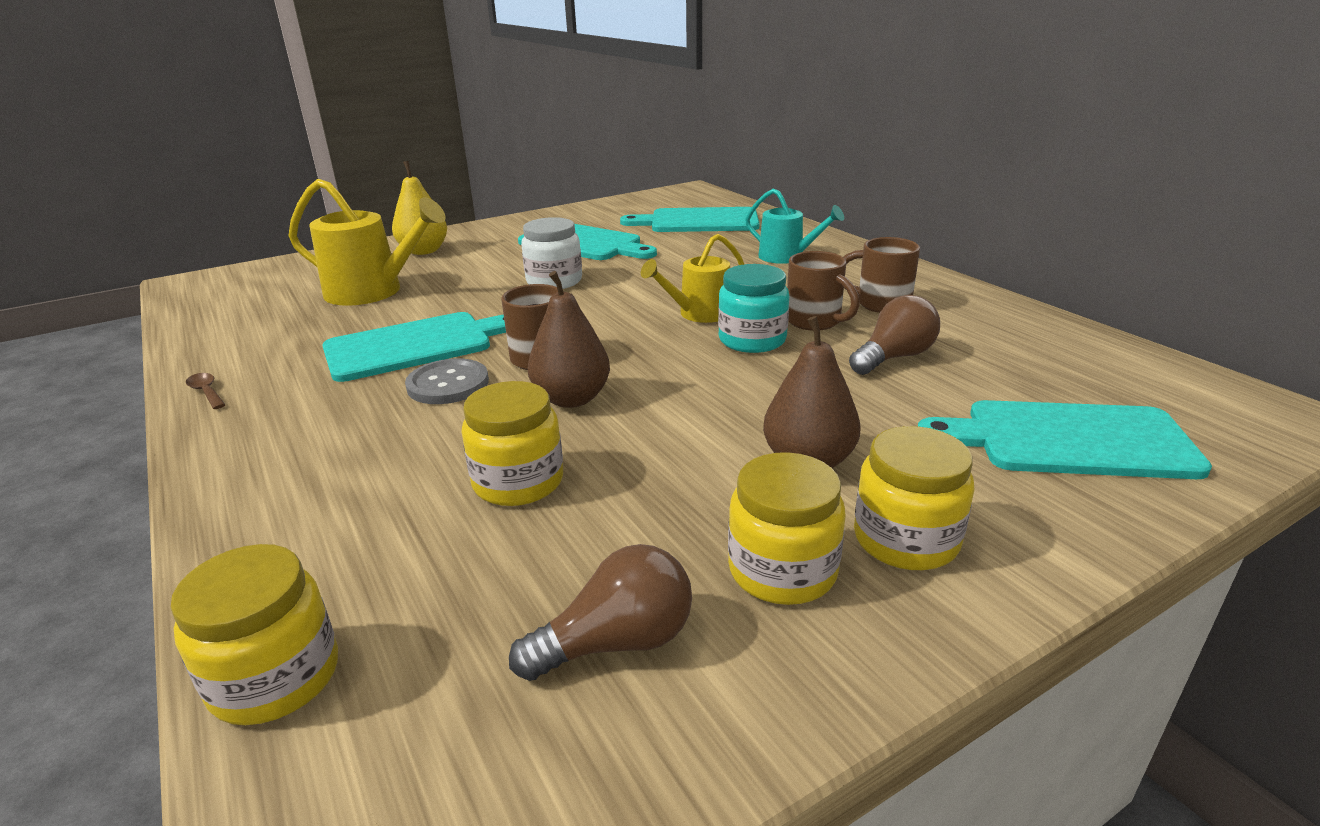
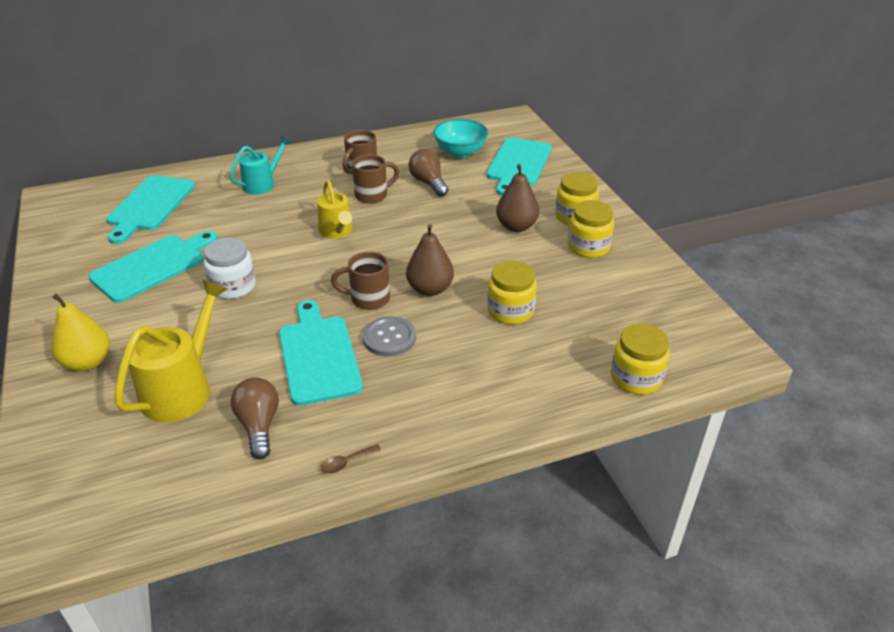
camera: 80 degrees left, 10 degrees up
(617, 642) = (623, 289): brown light bulb -> brown light bulb (259, 425)
(752, 340) = (385, 219): turquoise jar -> none
(1039, 372) = (460, 152): none -> turquoise bowl

